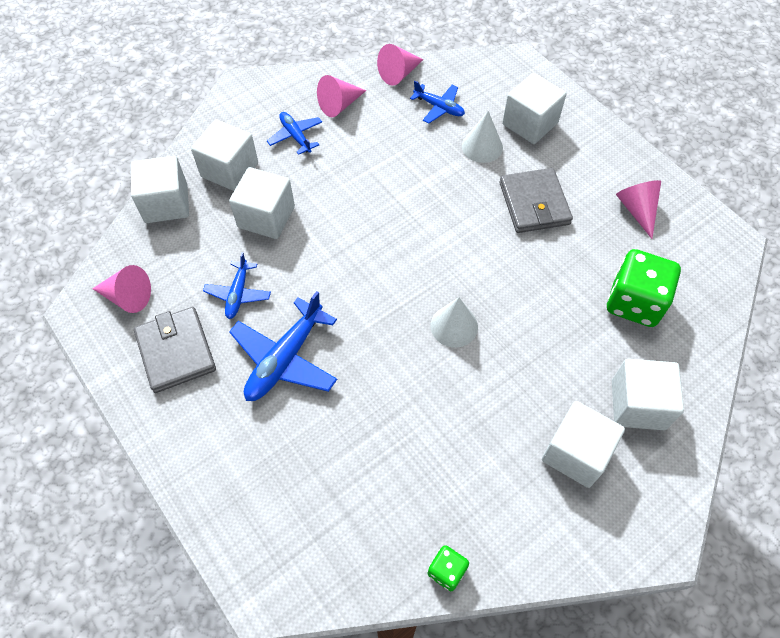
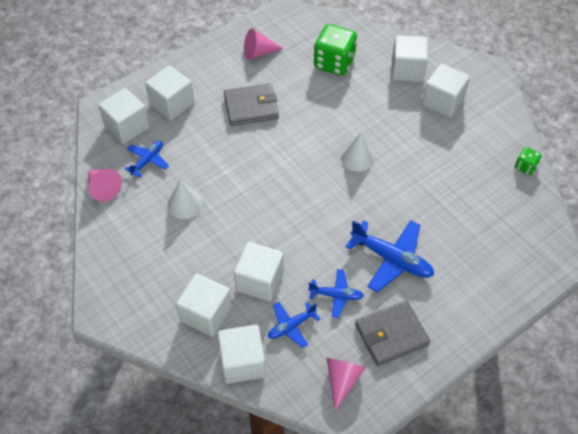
camera: 90 degrees left, 5 degrees down
(295, 136) = (170, 264): blue plane -> blue plane (291, 326)
(339, 105) = (135, 232): pink cone -> none
(482, 146) = (193, 134): white cone -> white cone (185, 204)
(489, 86) = (127, 127): none -> white cube

